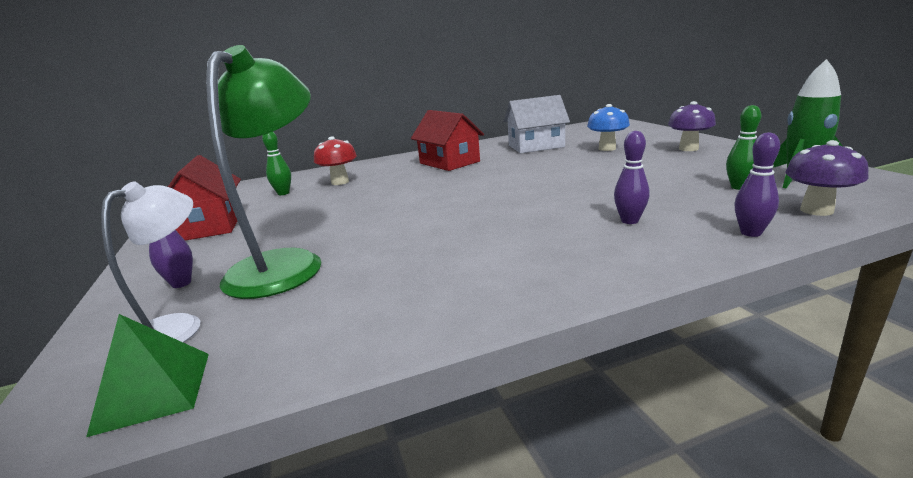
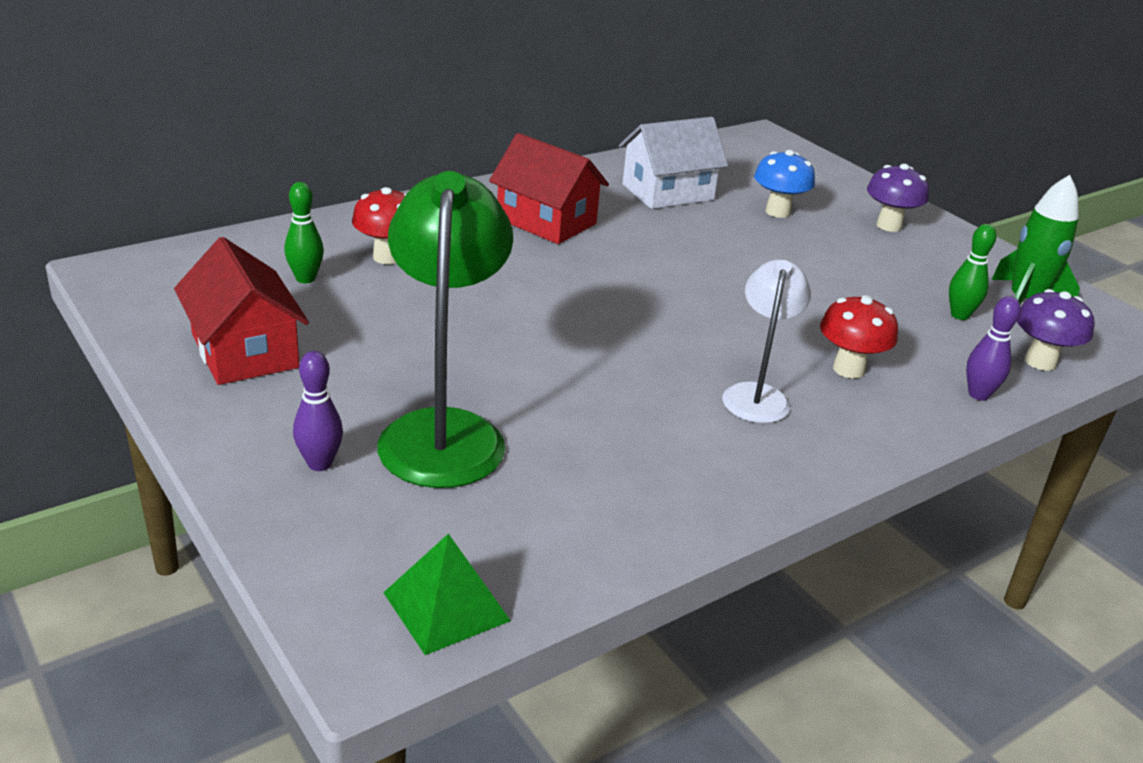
camera: 20 degrees left, 10 degrees up
(178, 326) = (388, 529): white lamp -> white lamp (757, 395)
(629, 221) = (848, 369): purple bowling pin -> red mushroom

